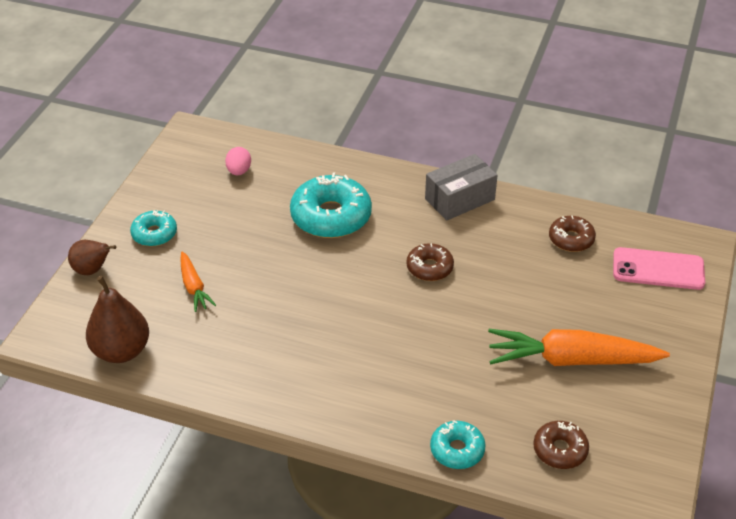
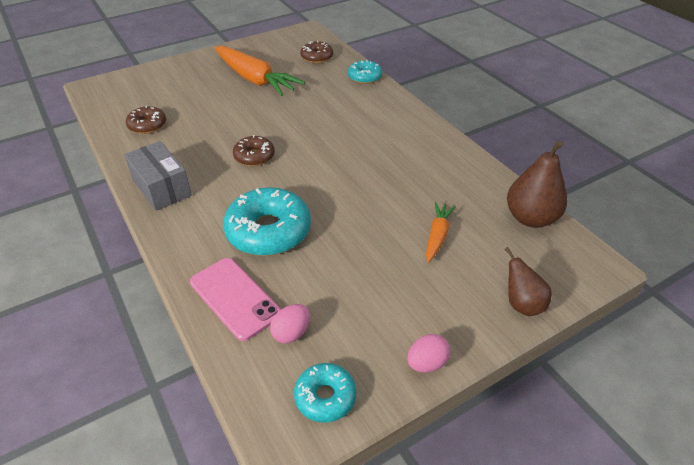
camera: 140 degrees left, 0 degrees up
(137, 201) = (426, 363): none -> pink egg
(154, 234) = (436, 308): turquoise donut -> turquoise donut (325, 397)
(459, 199) = (161, 188): grey box -> grey box turned 45 degrees clockwise
(658, 269) = (137, 89): pink phone -> pink phone (235, 298)

